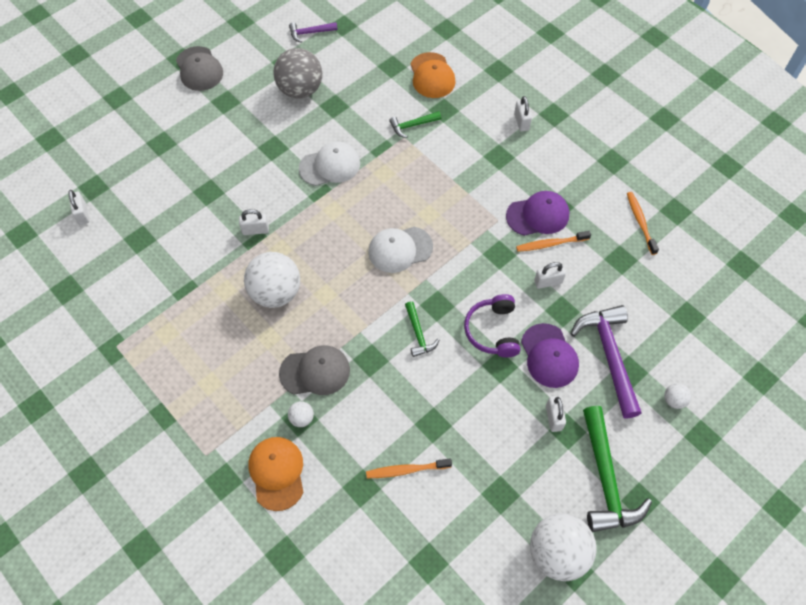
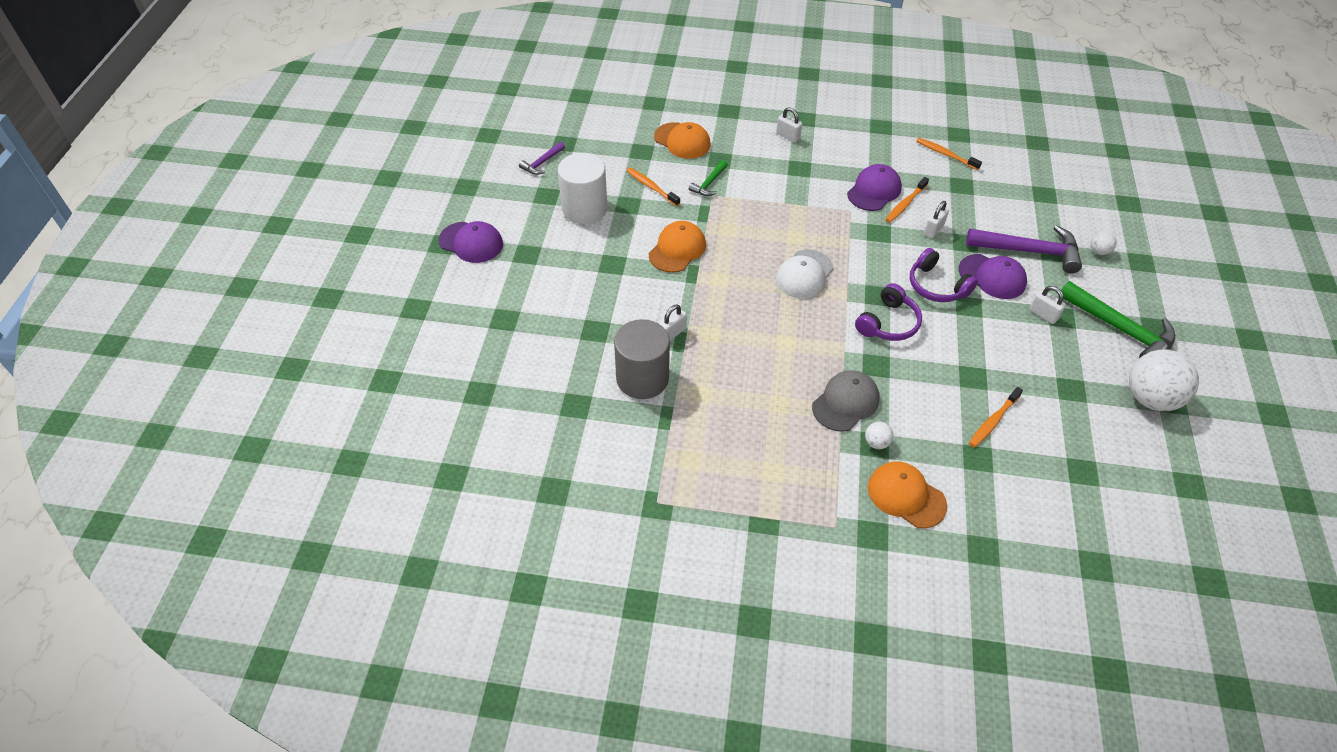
camera: 40 degrees left, 10 degrees down
(82, 214) = (495, 420): white padlock -> none
(199, 69) = (471, 242): grey cap -> purple cap
(200, 250) = (642, 378): none -> grey cylinder
(276, 292) = (745, 367): white ball -> none
(300, 90) = (584, 209): grey ball -> white cylinder
(330, 166) = (677, 249): white cap -> orange cap
(366, 101) = (651, 187): none -> orange toothbrush
(418, 334) = (888, 323): green hammer -> purple headphones
(609, 356) = (1029, 251): purple hammer -> purple hammer turned 150 degrees clockwise

